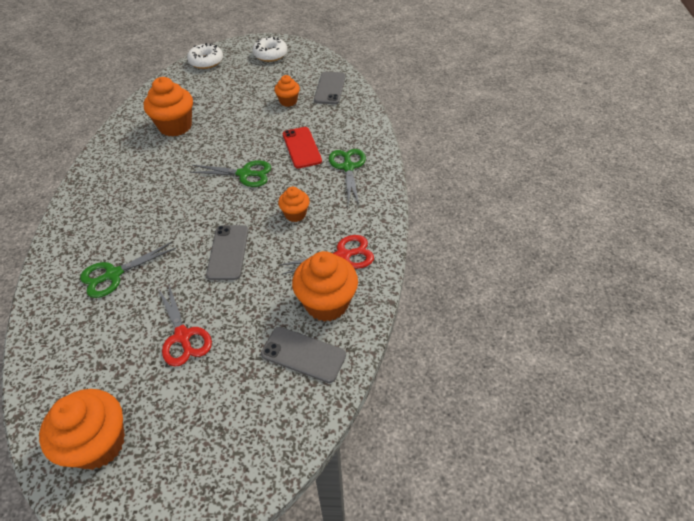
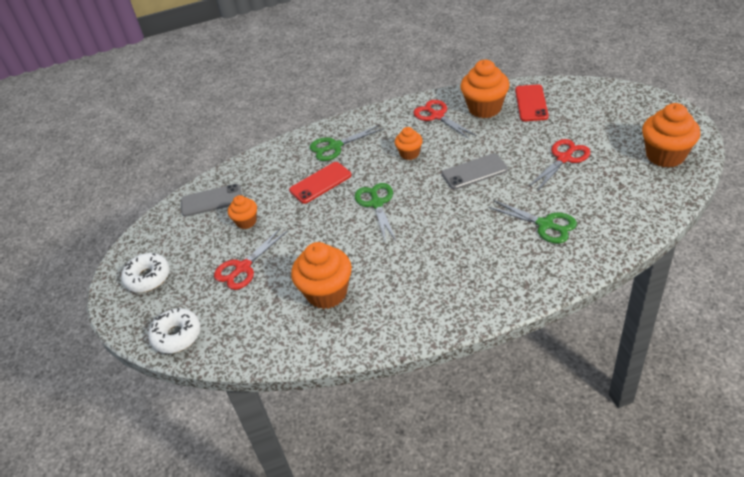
camera: 105 degrees left, 5 degrees down
(239, 93) = (243, 268): none -> red scissors
(303, 354) = (531, 103): grey phone -> red phone

